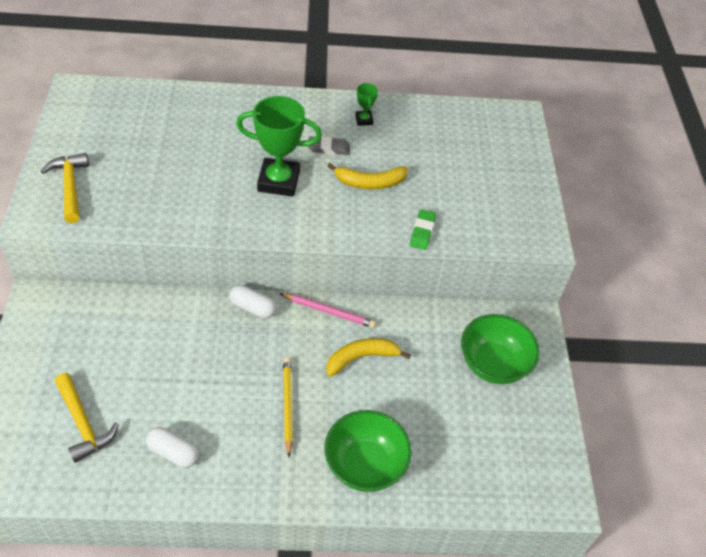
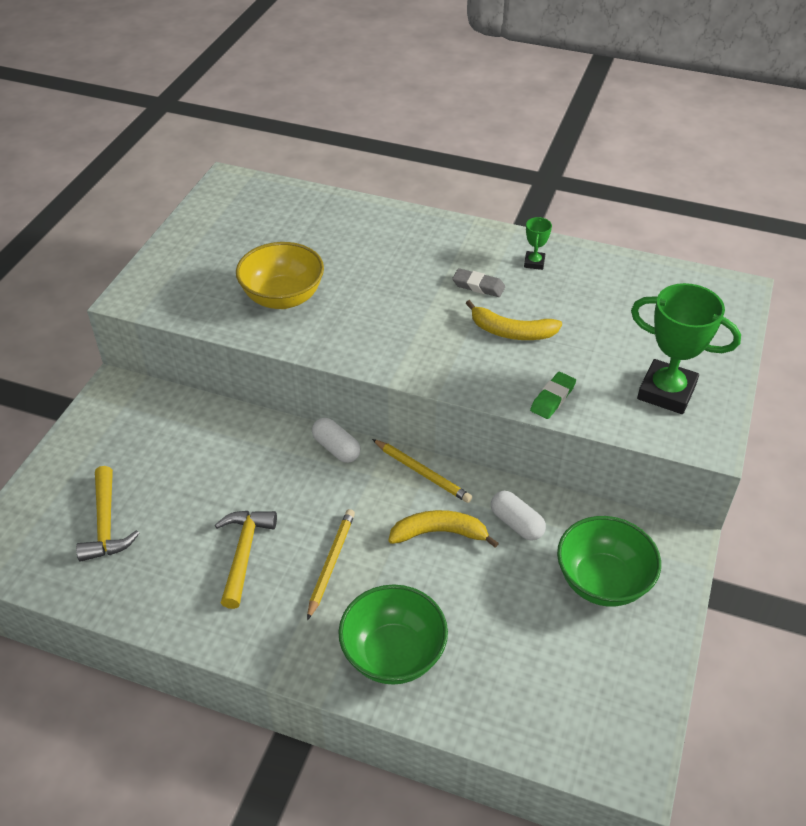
camera: 25 degrees right, 5 degrees down
(70, 186) = (179, 274): yellow hammer -> yellow hammer (244, 553)
(172, 190) = (283, 297): none -> yellow bowl
(173, 453) = (185, 580): white capsule -> white capsule (516, 523)
(278, 181) = (404, 310): green trophy -> green trophy (666, 392)
(329, 312) = (422, 473): pink pencil -> yellow pencil

